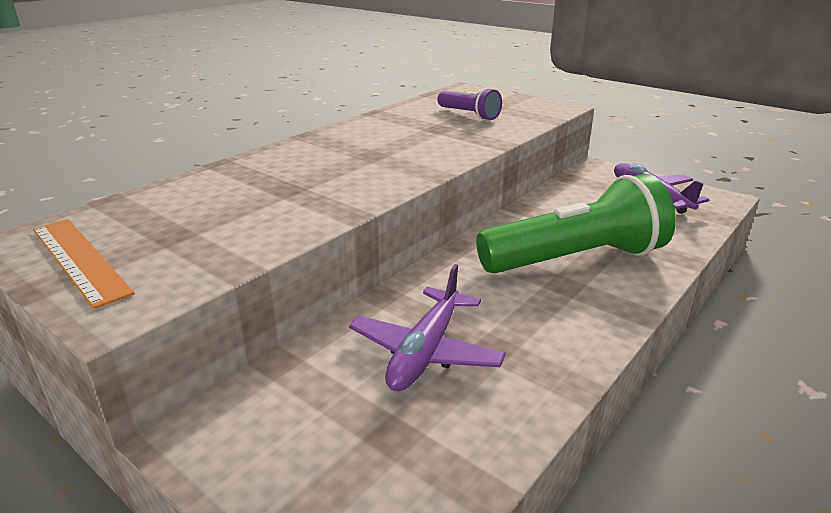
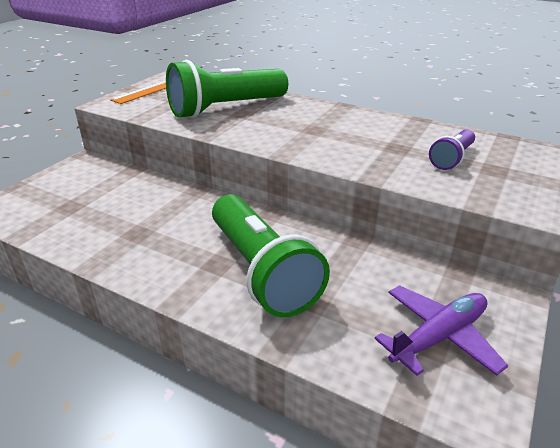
camera: 80 degrees right, 5 degrees up
(257, 198) = (226, 109): none -> green flashlight
(426, 352) = (135, 210): purple plane -> none

